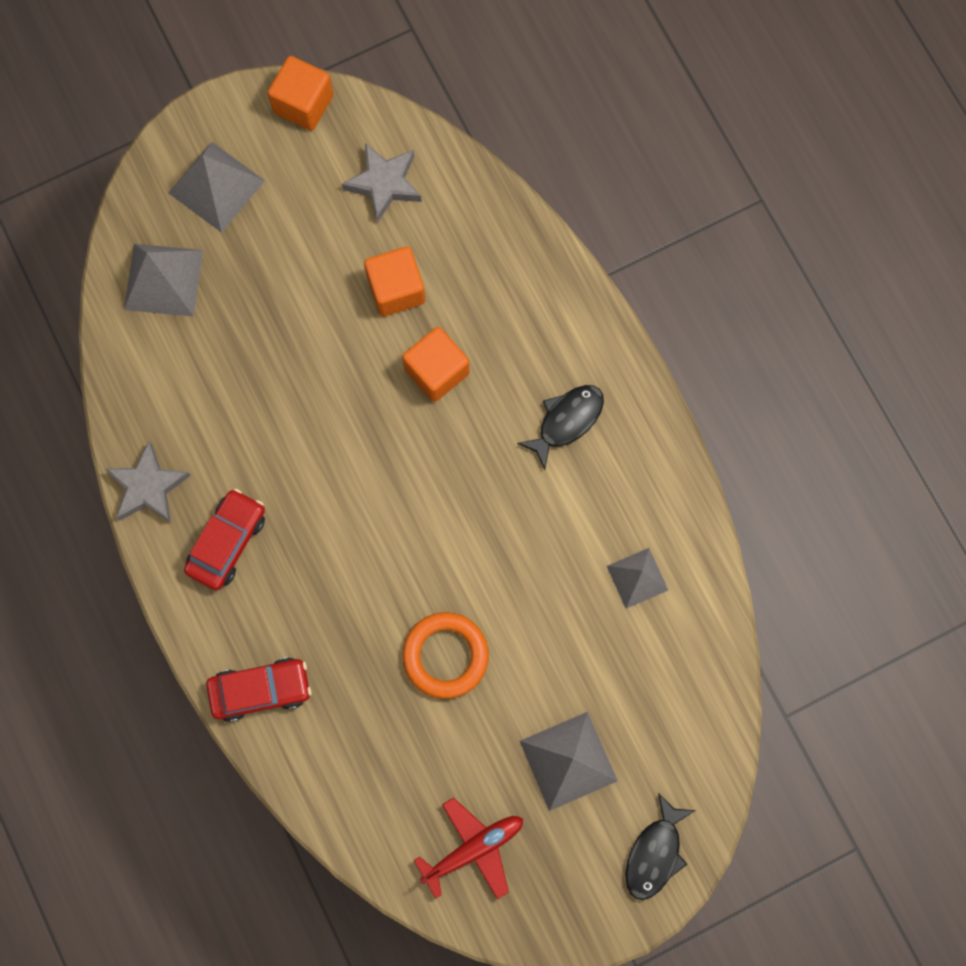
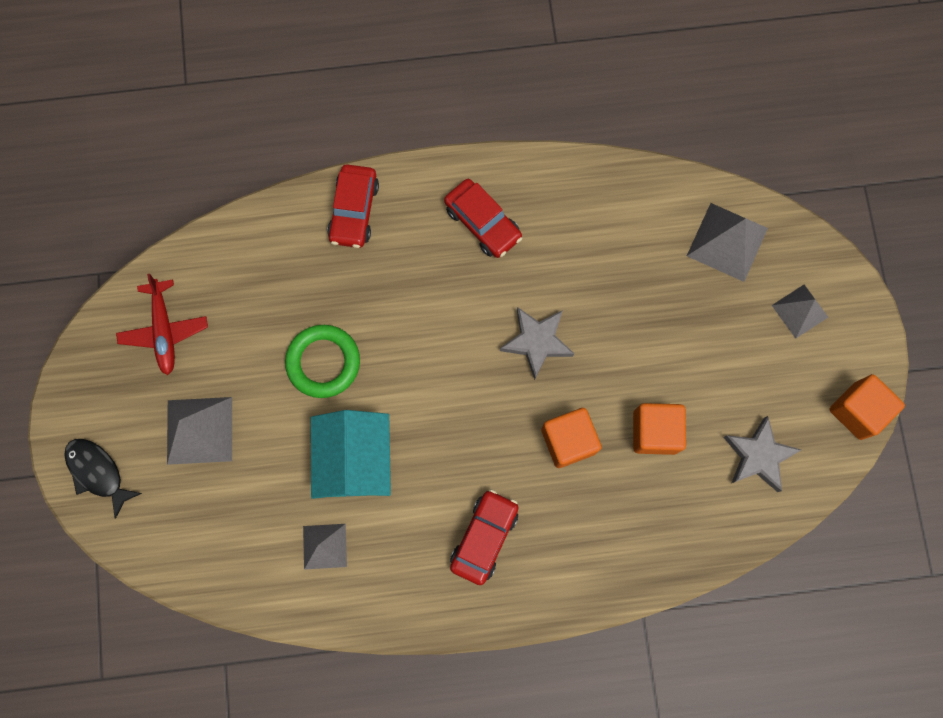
camera: 110 degrees right, 0 degrees up
(148, 486) = (551, 177): grey star -> grey star (537, 342)
(216, 186) = (800, 311): grey pyramid -> grey pyramid, size x0.64
(445, 656) = (323, 362): orange ring -> green ring
(537, 580) = (355, 460): none -> turquoise house
(566, 421) = (484, 537): black fish -> red car

